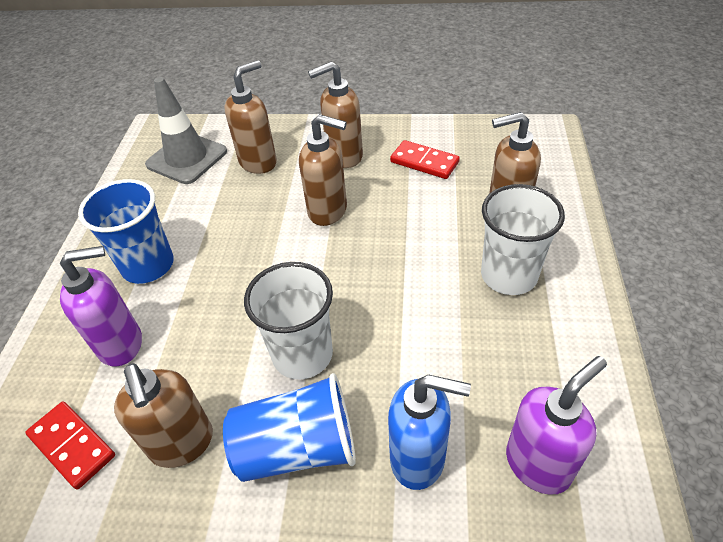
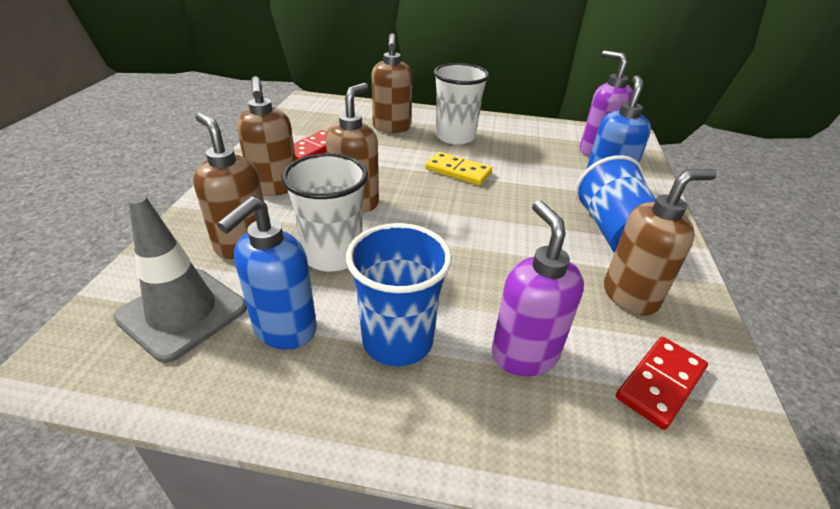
camera: 90 degrees left, 10 degrees down
(166, 206) = (284, 330): none -> blue soap dispenser
(302, 354) = (528, 226): white cup -> white cup (333, 255)
(412, 284) = (458, 171): none -> yellow domino

